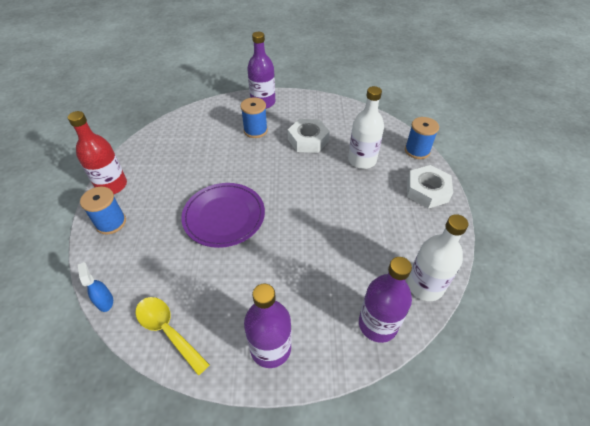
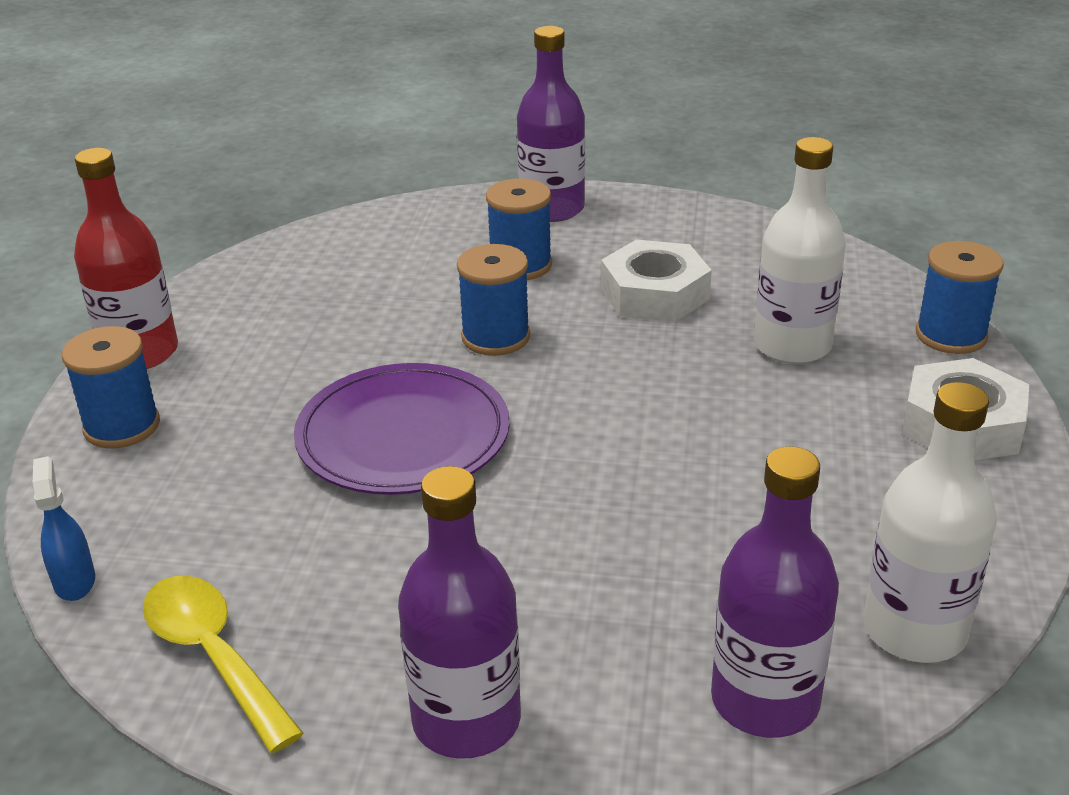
camera: 10 degrees right, 15 degrees down
(251, 166) = (495, 337): none -> blue spool

